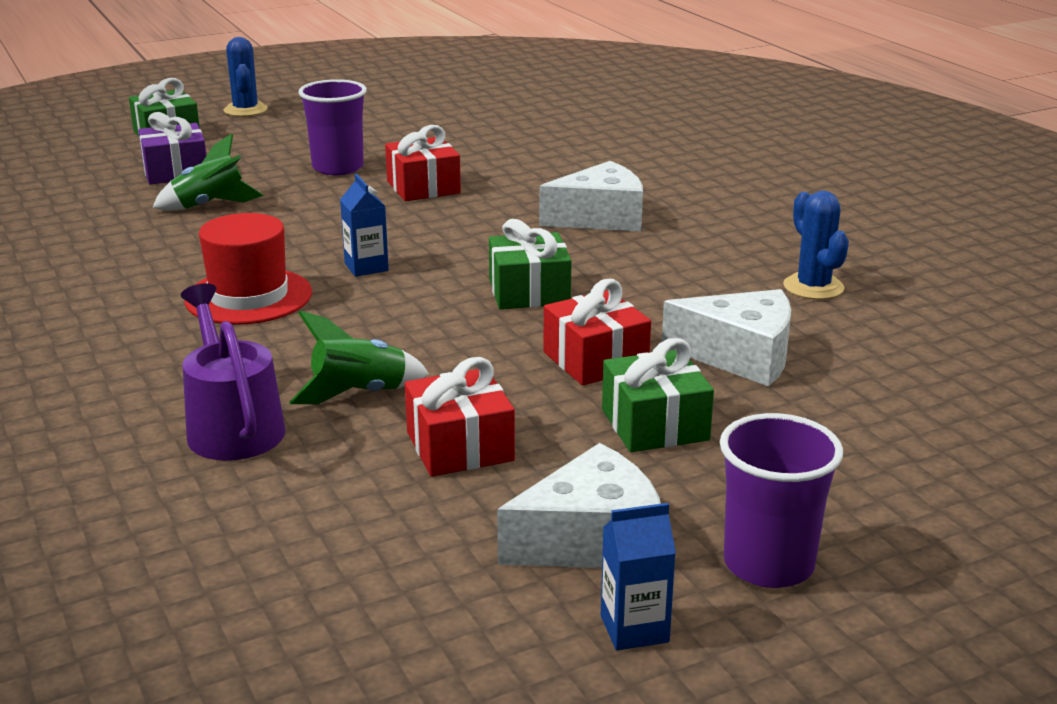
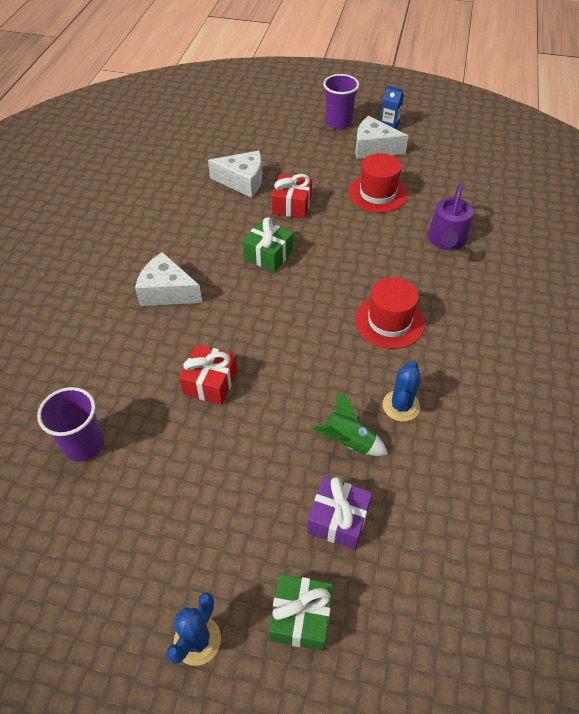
camera: 140 degrees left, 25 degrees up
(338, 168) = (231, 448): purple cup -> purple cup (84, 444)
(359, 394) = (390, 233): green rocket -> none
(366, 267) = (317, 315): blue carton -> none
(460, 446) = (377, 193): red gift -> red hat
(654, 425) = (309, 171): green gift -> none
(741, 356) = (243, 181): white cheese -> white cheese turned 135 degrees clockwise
(813, 287) = (163, 197): blue cactus -> blue cactus (401, 406)

